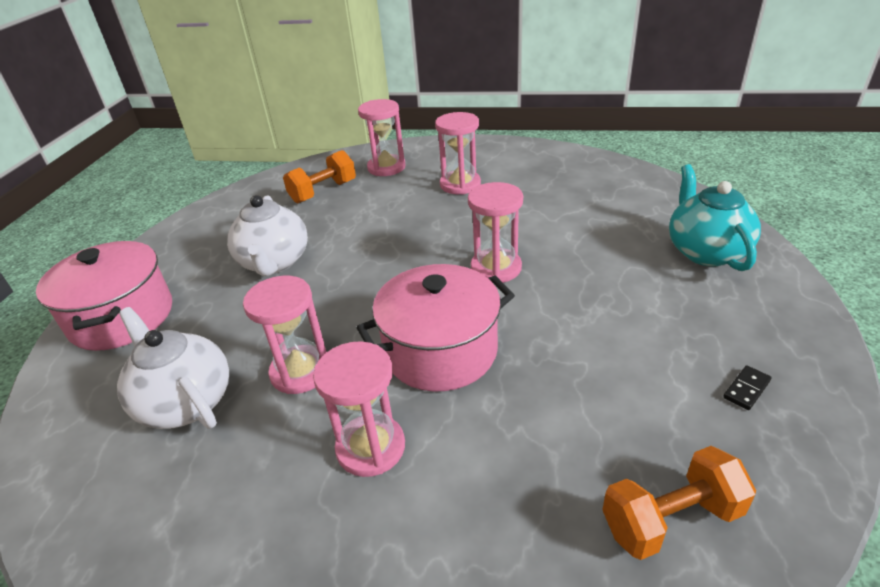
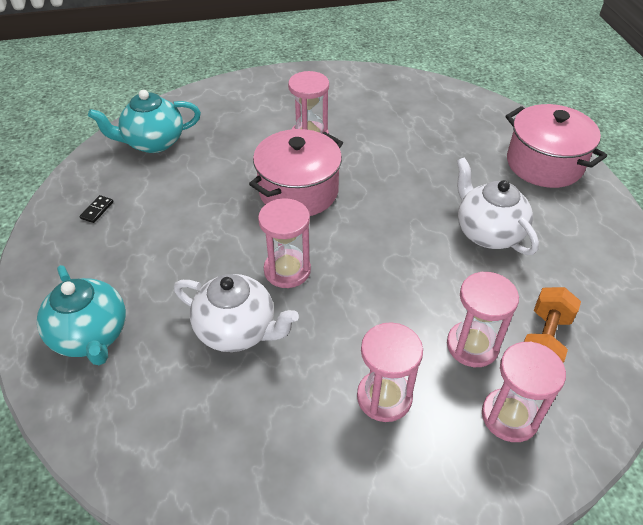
camera: 155 degrees right, 10 degrees up
(185, 402) = (431, 132): white teapot -> white teapot (237, 330)
(300, 372) = (380, 160): pink hourglass -> pink hourglass (472, 345)
(671, 519) = (153, 143): orange dumbbell -> turquoise teapot

